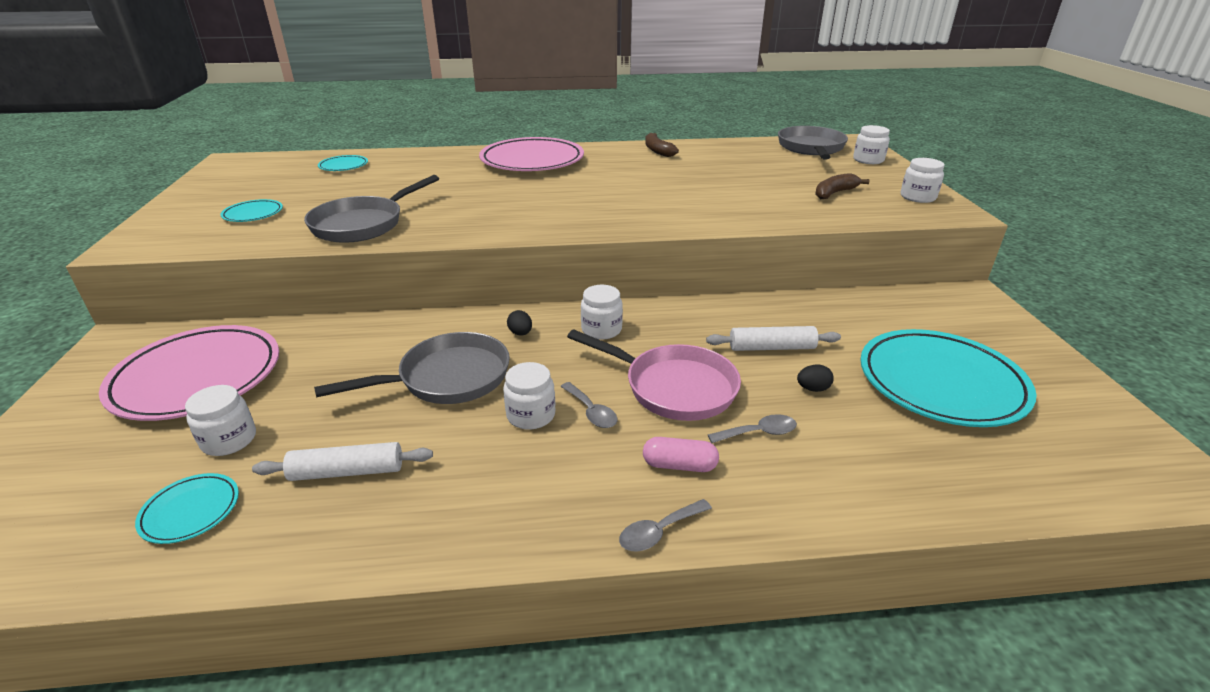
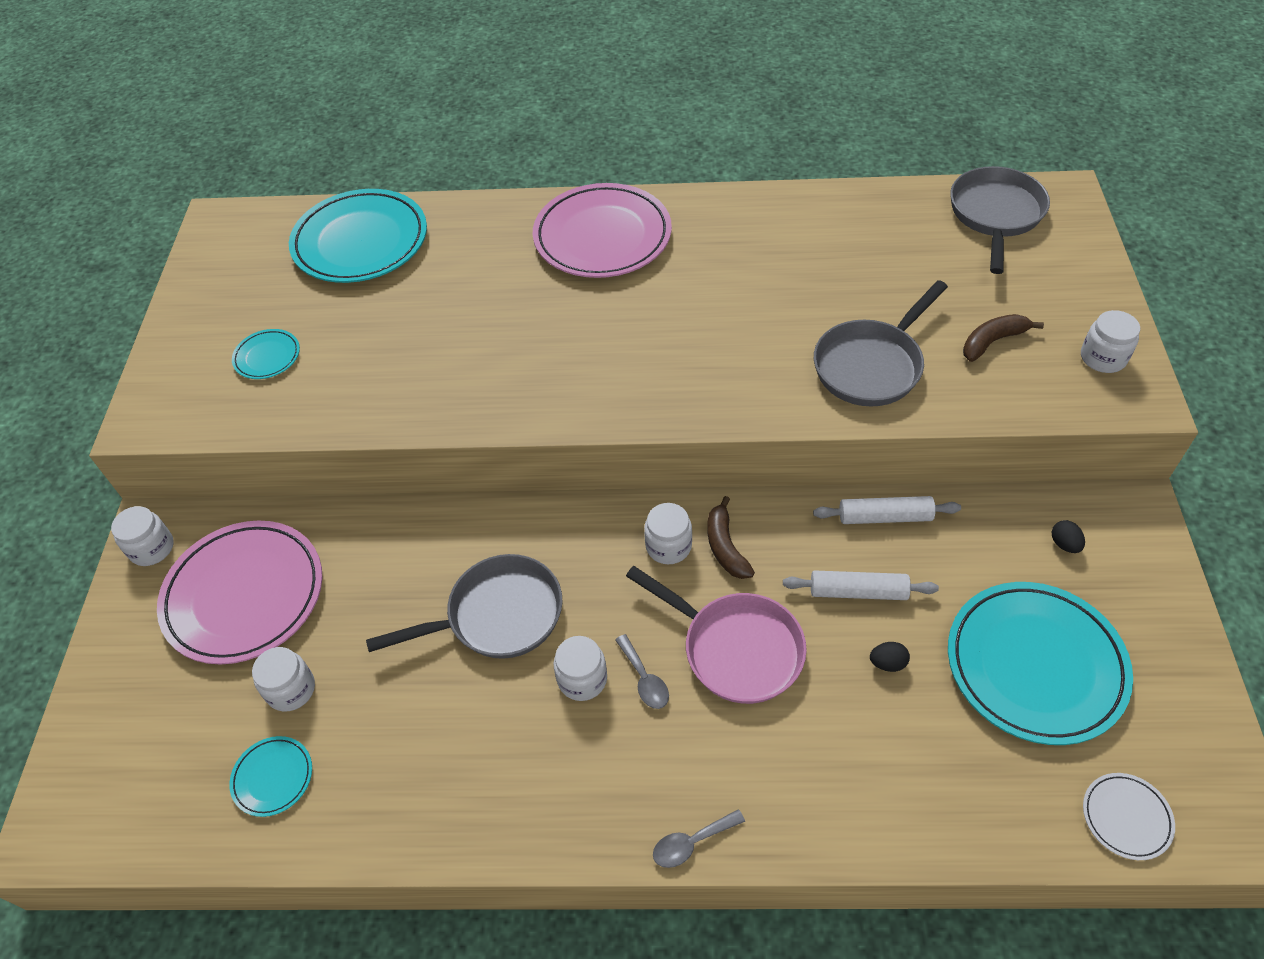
camera: 10 degrees right, 20 degrees up
(343, 166) = (360, 242): turquoise plate -> turquoise plate, size x2.22
(347, 471) = (406, 741): white rolling pin -> white rolling pin (885, 516)
(363, 224) = (395, 387): grey pan -> grey pan (871, 365)
(520, 333) = (577, 546): black egg -> black egg (1064, 544)
(657, 151) = (775, 214): brown banana -> brown banana (725, 546)
(679, 465) = (724, 762): pink capsule -> none
(758, 433) = (813, 724): grey spoon -> none
(868, 160) = (1068, 253): white jar -> white jar (152, 548)
(1078, 479) = (1126, 817): none -> white plate

